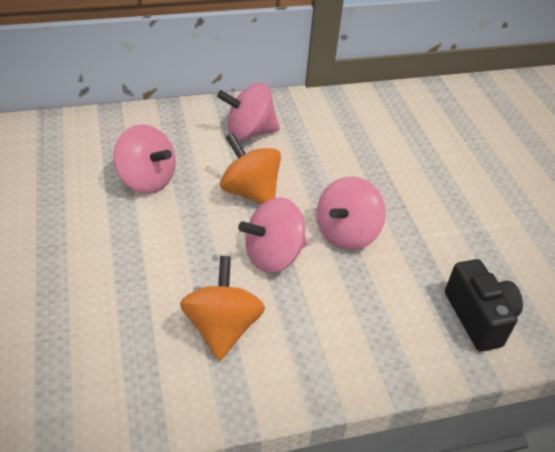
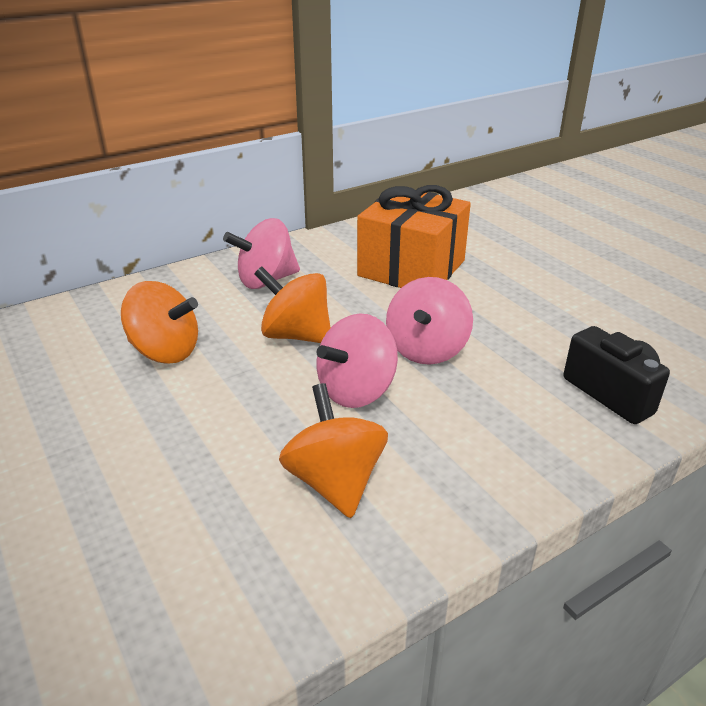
camera: 15 degrees left, 10 degrees down
(147, 180) = (165, 351): pink spinning top -> orange spinning top
(374, 150) = (411, 268): none -> orange gift

